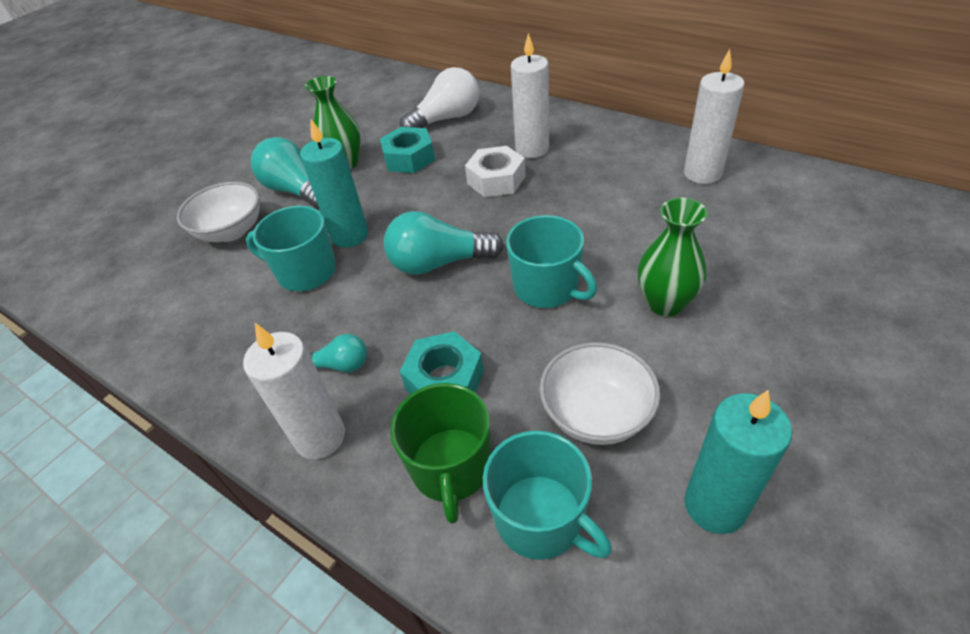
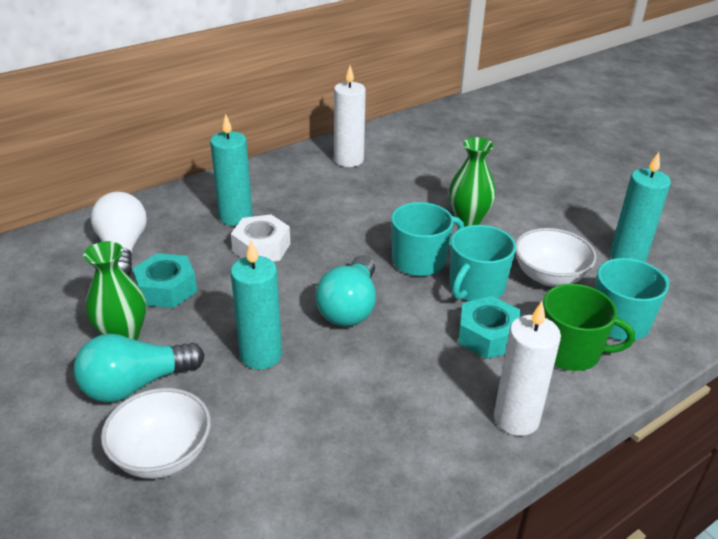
camera: 75 degrees left, 10 degrees down
(305, 272) = (293, 398): turquoise mug -> turquoise mug (476, 287)
(340, 365) = (441, 392): turquoise light bulb -> none
(532, 149) = (236, 217): white candle -> turquoise candle

